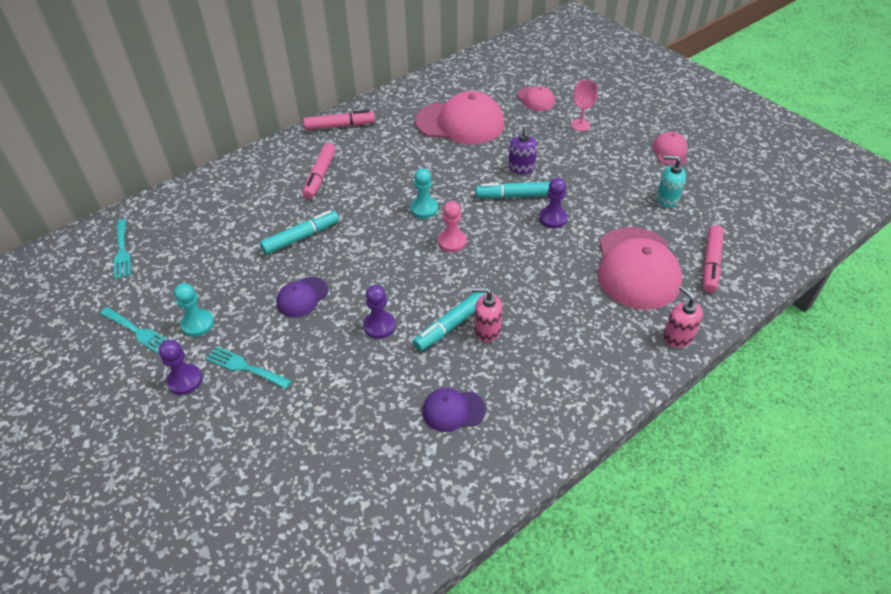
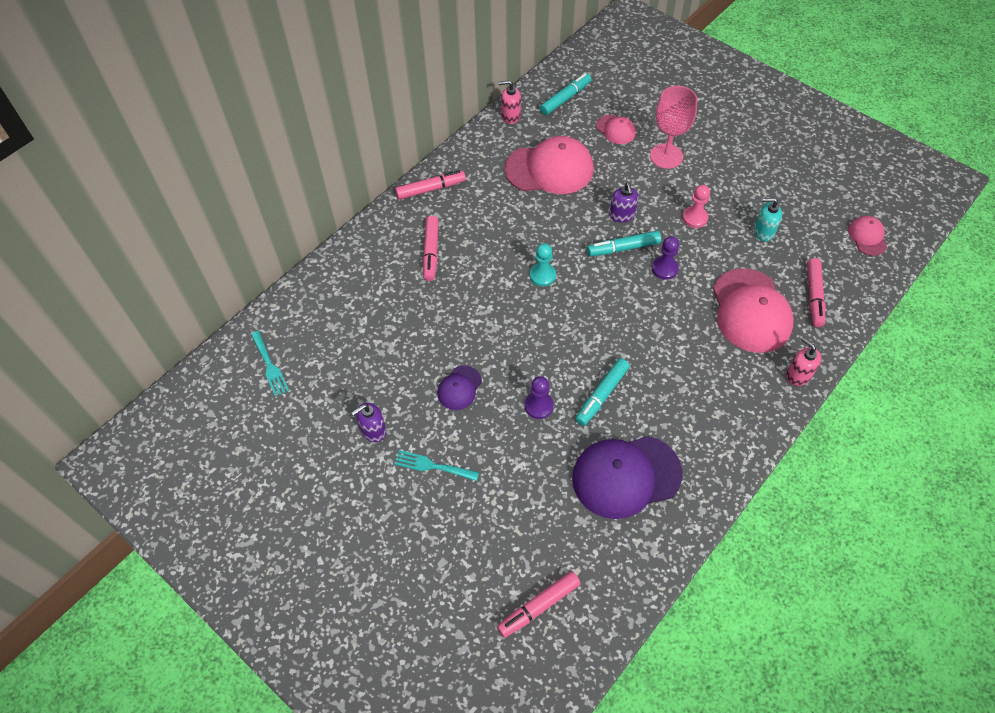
camera: 10 degrees left, 10 degrees up
(138, 332) = (321, 447): turquoise fork -> none
(185, 380) = (383, 487): purple pawn -> none
(197, 324) = (373, 430): turquoise pawn -> purple soap dispenser
(301, 237) = (436, 324): turquoise marker -> turquoise marker (565, 98)
(307, 536) = (539, 606): none -> pink marker
(452, 242) = (579, 308): pink pawn -> pink pawn (694, 218)
(453, 410) = (626, 476): purple cap -> purple cap, size x2.02
(487, 330) = (634, 395): pink soap dispenser -> pink soap dispenser (510, 116)
(580, 125) = (666, 156): pink goblet -> pink goblet, size x1.70
(670, 151) = (757, 176): pink cap -> pink cap (867, 237)

